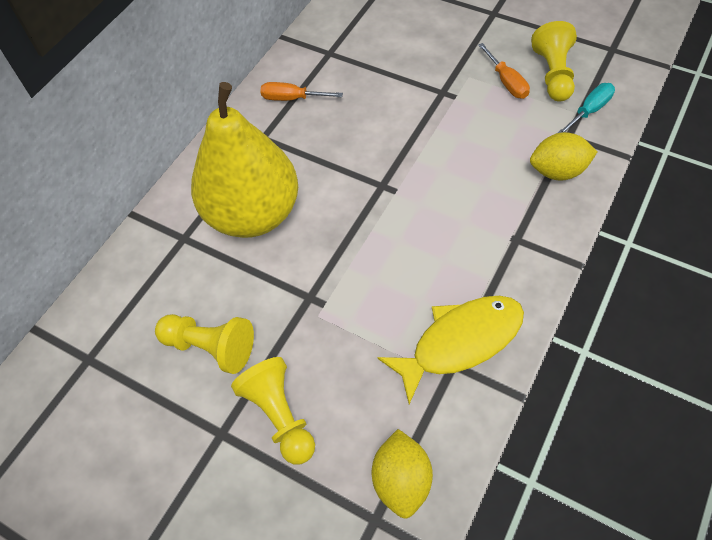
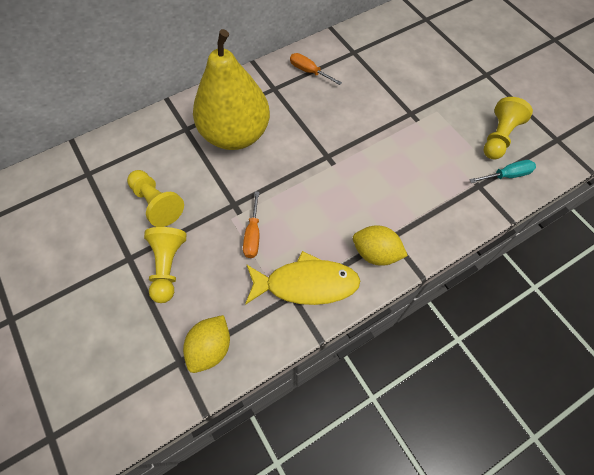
camera: 25 degrees right, 5 degrees up
(506, 82) = (461, 127): orange screwdriver -> orange screwdriver (253, 234)
(557, 171) = (453, 206): yellow lemon -> yellow lemon (376, 253)

